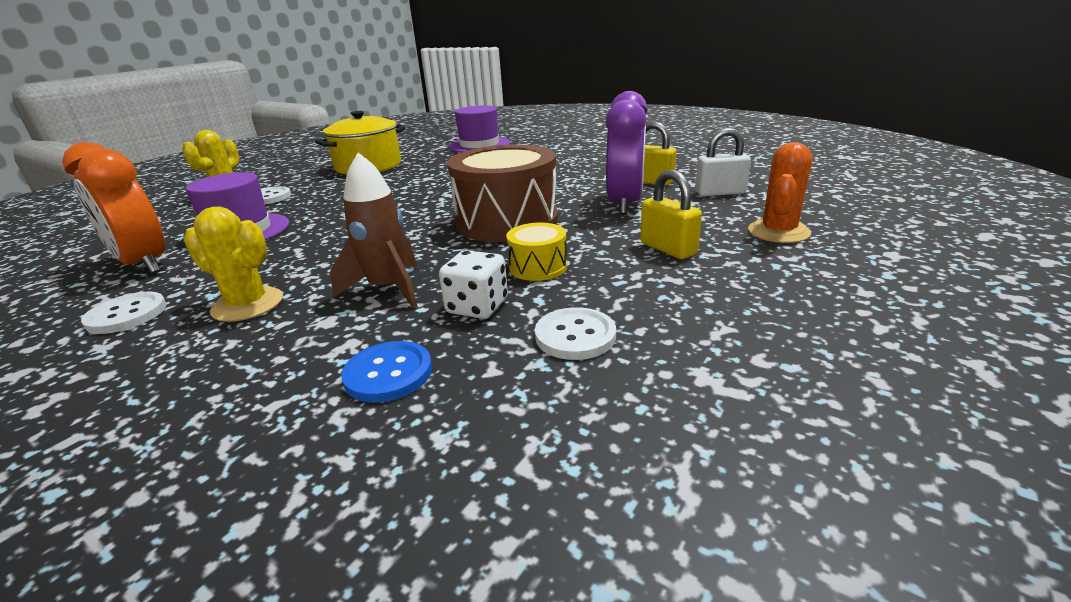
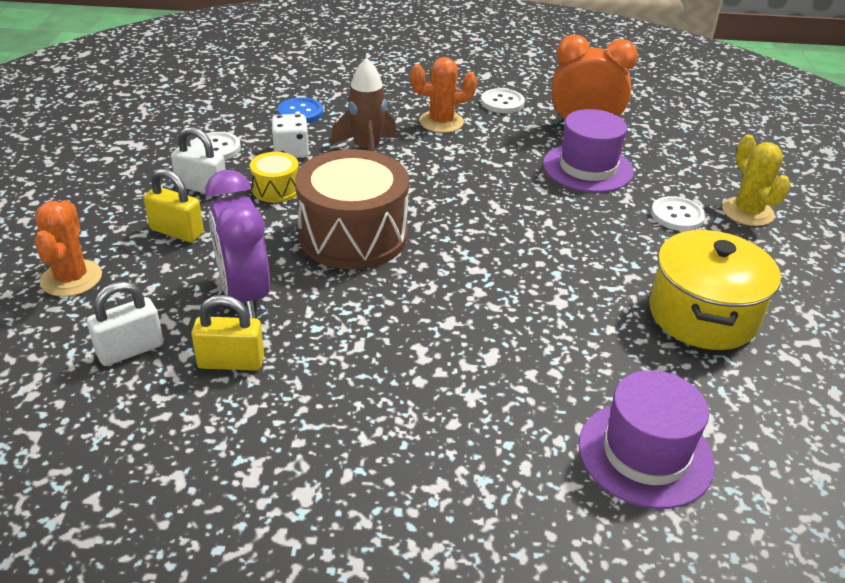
camera: 145 degrees right, 10 degrees up
(248, 305) = (441, 122): yellow cactus -> orange cactus
(623, 285) = (202, 187): none -> white padlock

